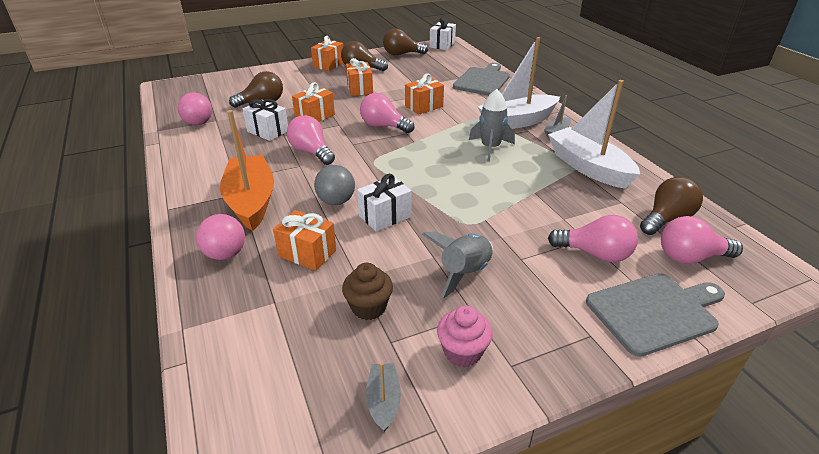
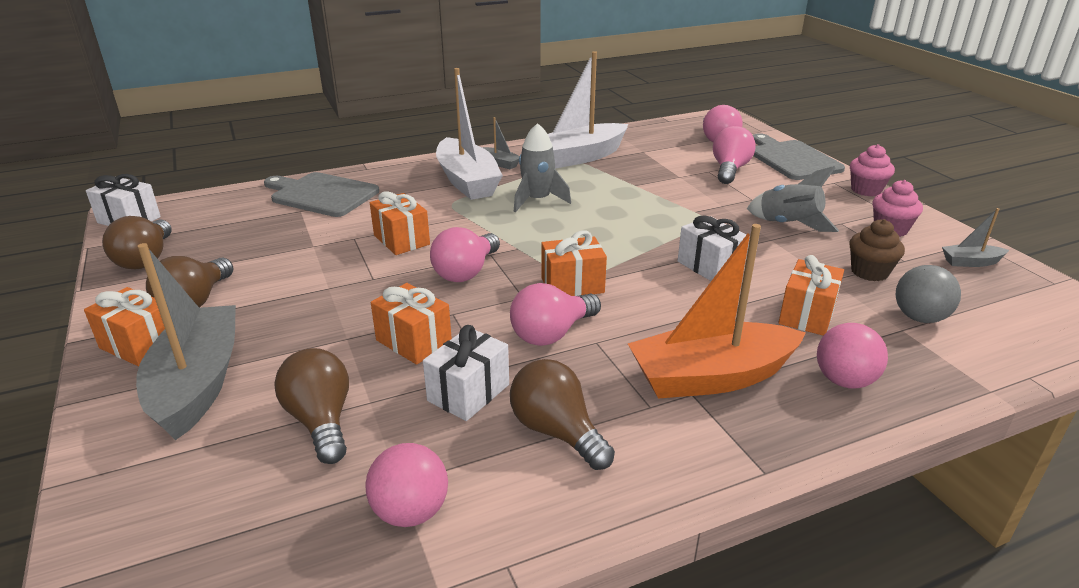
camera: 90 degrees left, 5 degrees down
(297, 78) = (198, 383): none -> grey boat
(336, 201) = (688, 302): grey ball -> grey ball (919, 317)
(360, 89) = (303, 299): orange gift -> orange gift (572, 285)
(574, 361) = (866, 190): none -> pink cupcake
(666, 219) = (666, 139): brown light bulb -> brown light bulb (557, 432)

